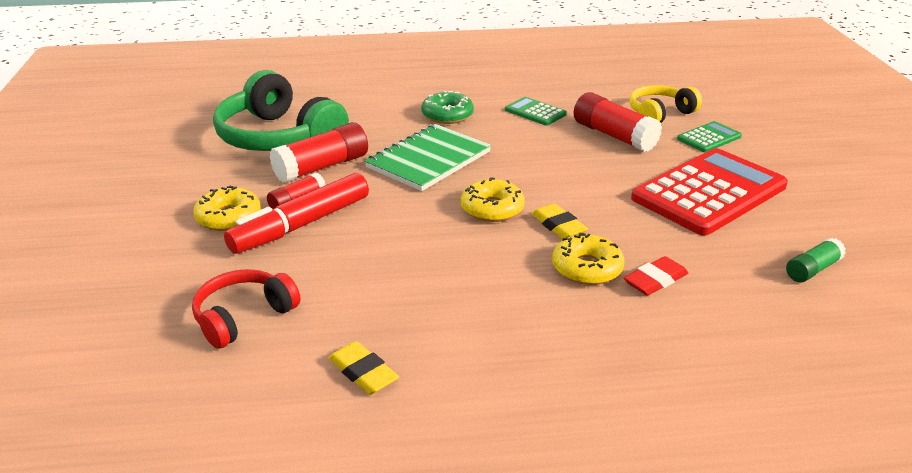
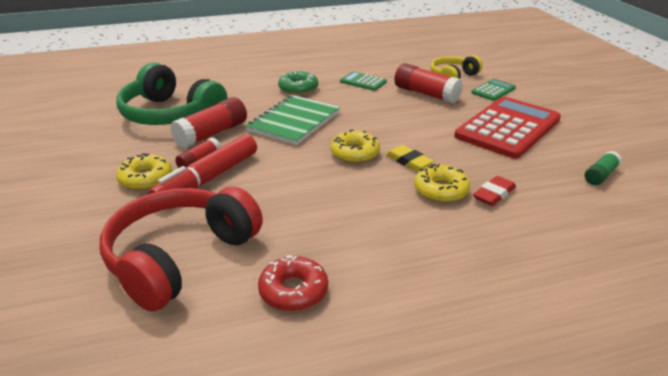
camera: 10 degrees left, 0 degrees up
(243, 317) = (180, 257): red headphones -> red headphones, size x1.78
(363, 372) = (293, 291): yellow eraser -> red donut

